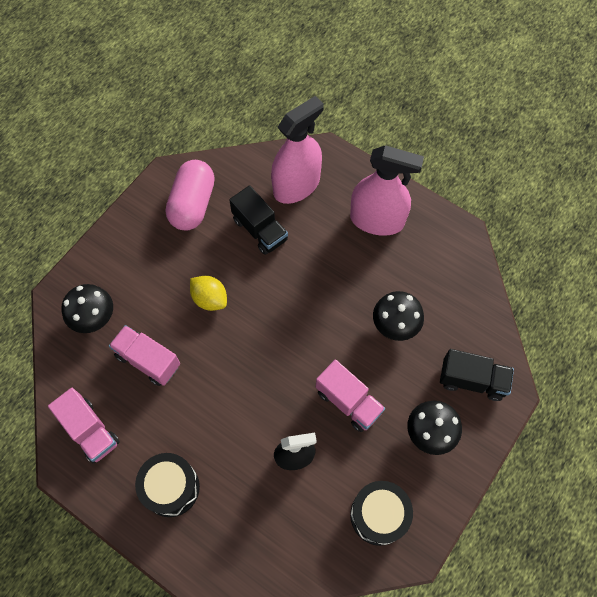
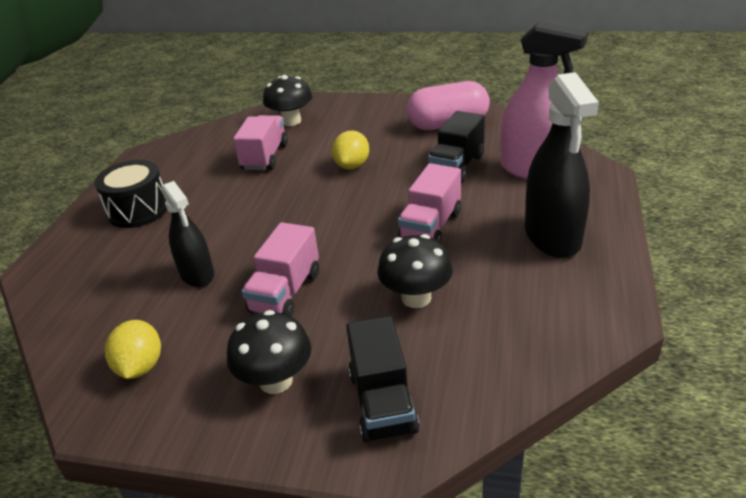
camera: 70 degrees right, 30 degrees down
(90, 430) = (182, 154): pink truck -> pink truck (431, 226)
(377, 220) = (552, 236): pink spray bottle -> black spray bottle
(378, 515) = (140, 367): black drum -> yellow lemon

